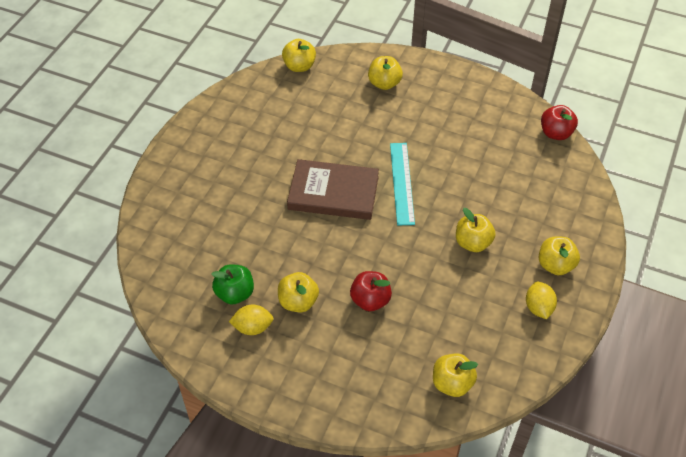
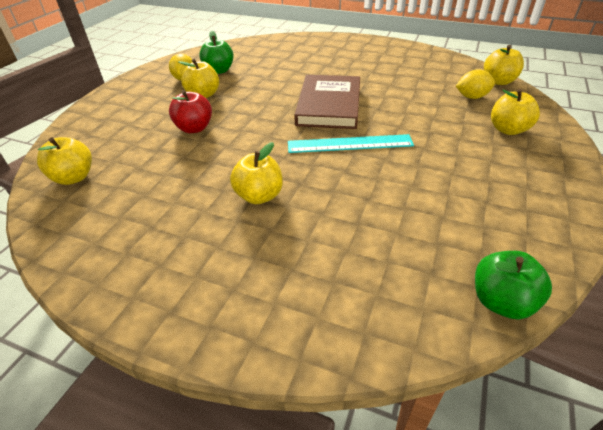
camera: 90 degrees right, 10 degrees down
(538, 308) = (142, 254): yellow lemon -> yellow lemon (472, 97)
(555, 265) = (210, 278): yellow apple -> none
(556, 133) = (501, 301): red apple -> green apple

